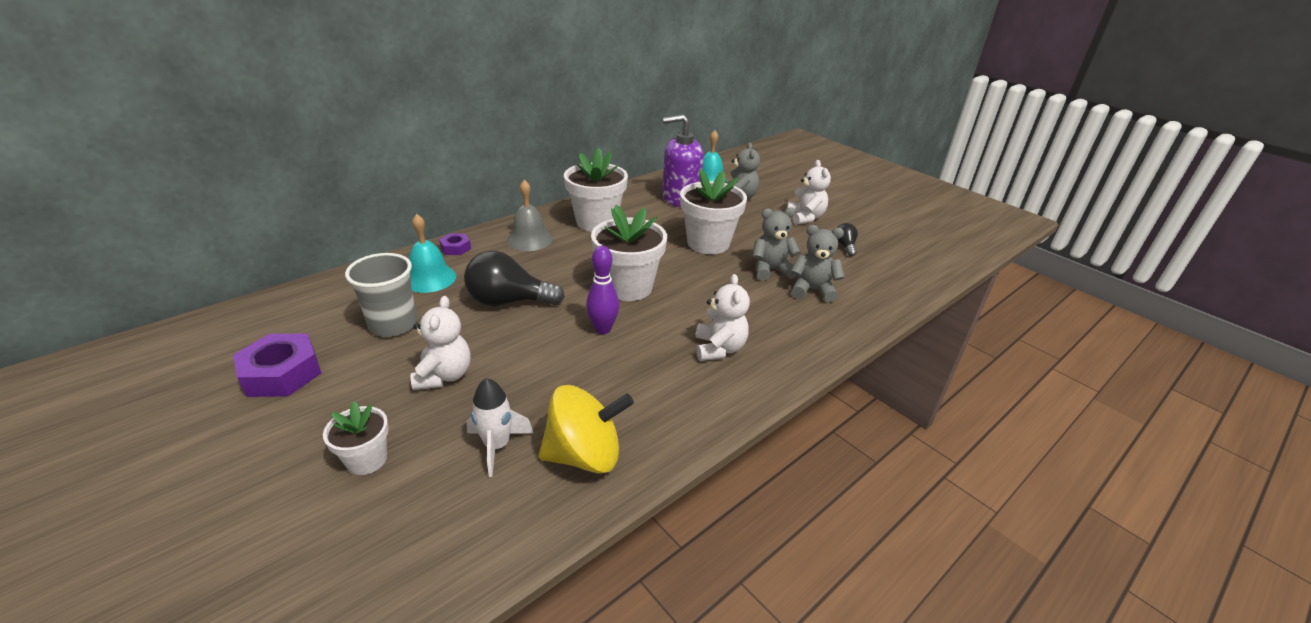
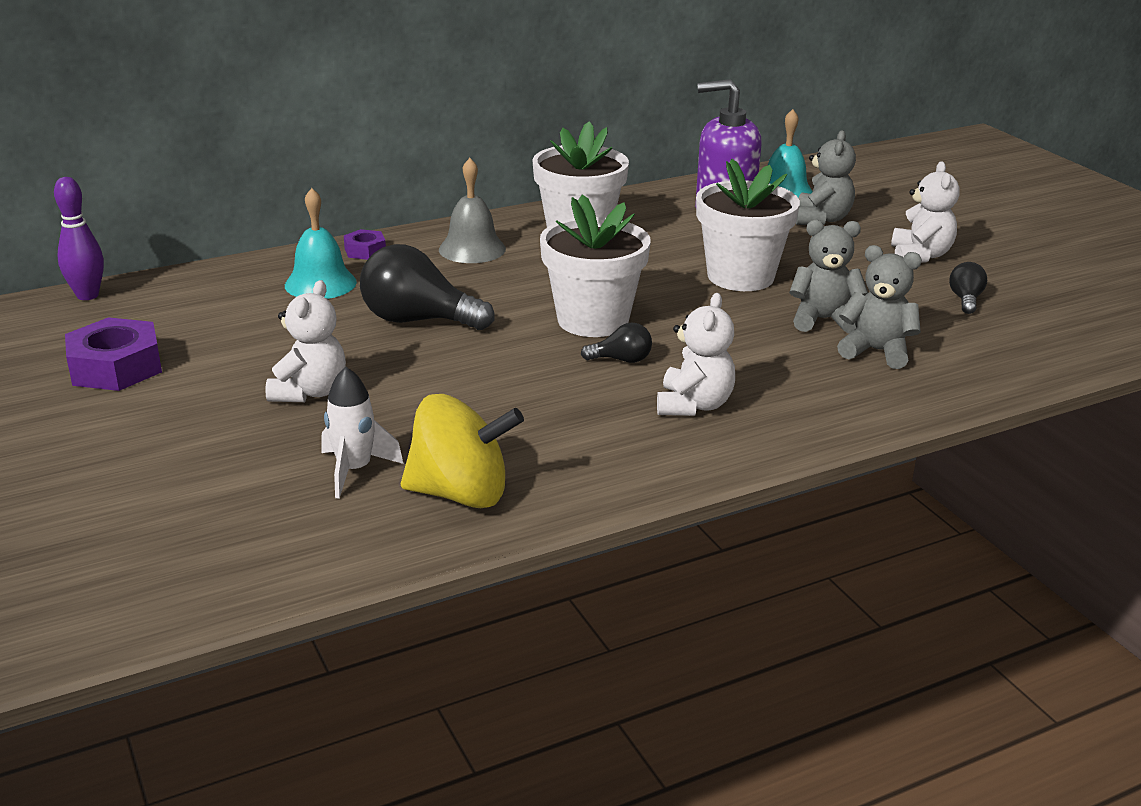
camera: 15 degrees right, 5 degrees down
(367, 460) = (197, 463): white flower pot -> none
(393, 325) = (260, 331): grey cup -> none
(603, 329) = (536, 365): purple bowling pin -> purple bowling pin (87, 295)
(658, 317) = (621, 360): none -> black light bulb

